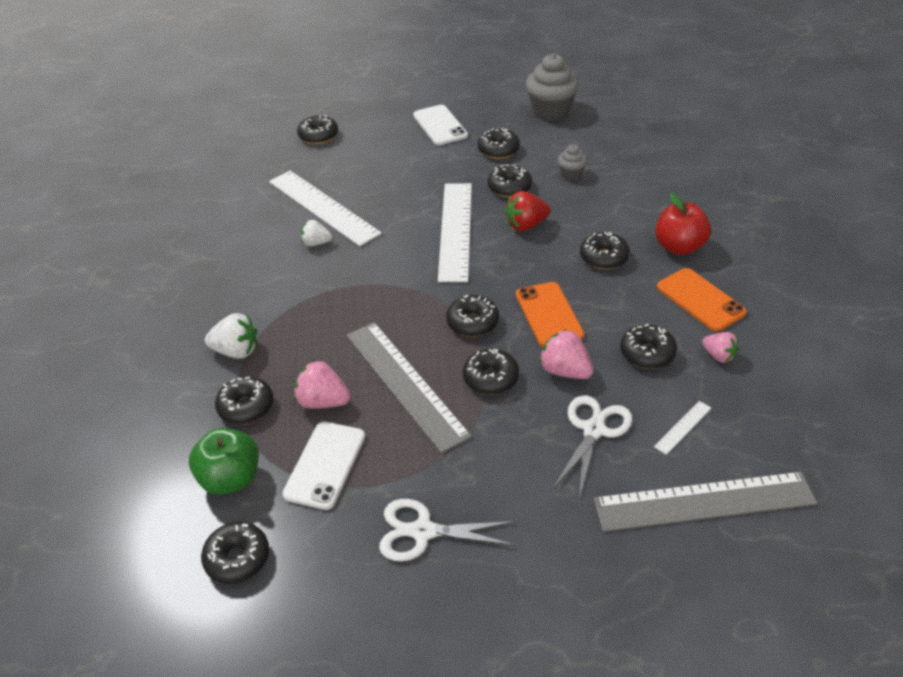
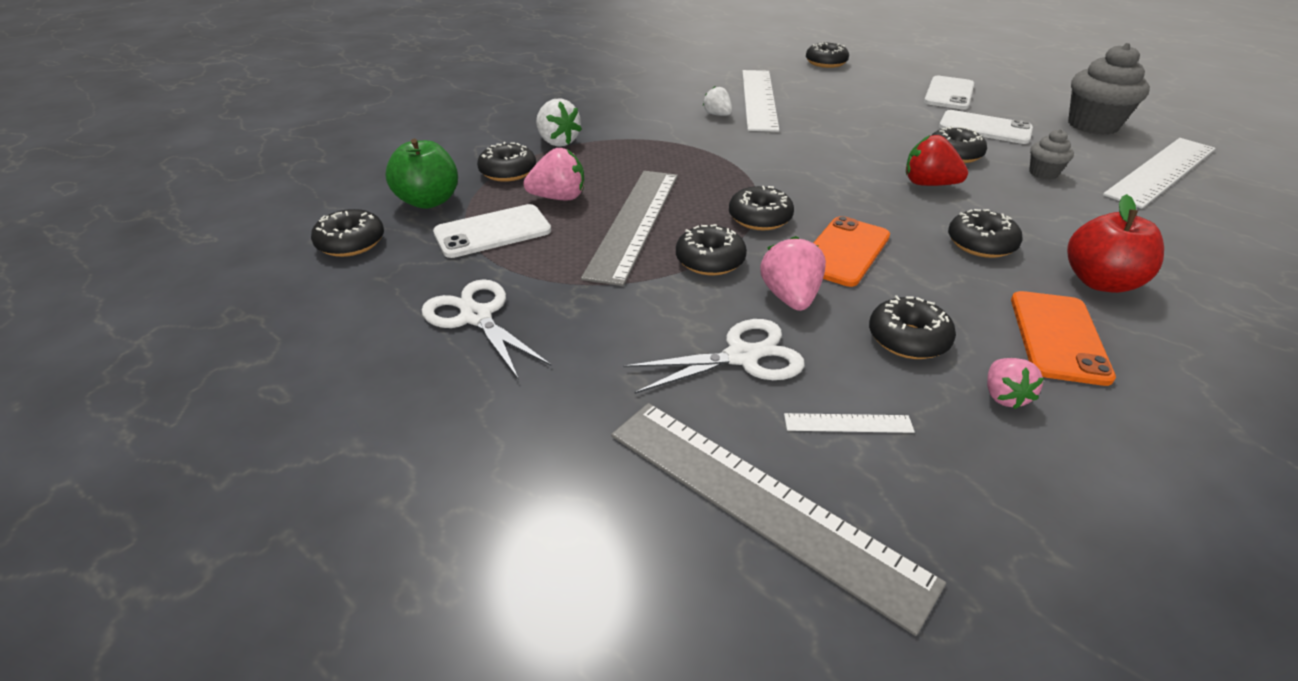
camera: 45 degrees right, 5 degrees down
(323, 401) = (559, 198): pink strawberry -> pink strawberry turned 105 degrees clockwise
(455, 230) = (849, 157): white ruler -> white ruler (1161, 171)
(498, 150) = (985, 128): black donut -> white phone

